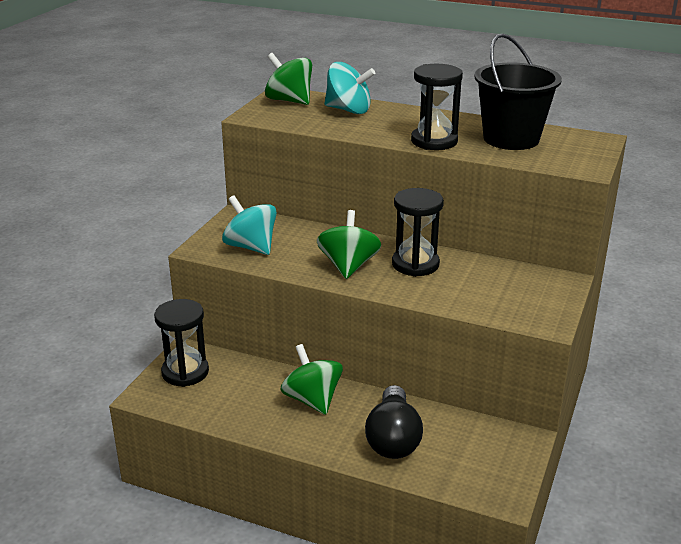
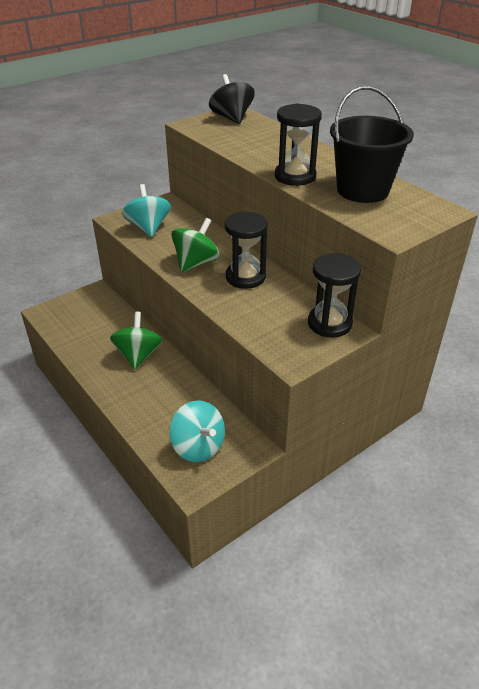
camera: 30 degrees right, 10 degrees up
(185, 372) = (82, 305): black hourglass -> black hourglass (329, 323)
(289, 101) = (232, 118): green spinning top -> black spinning top
(348, 110) = (264, 135): turquoise spinning top -> turquoise spinning top (198, 446)
(393, 438) = (161, 406): black light bulb -> none

